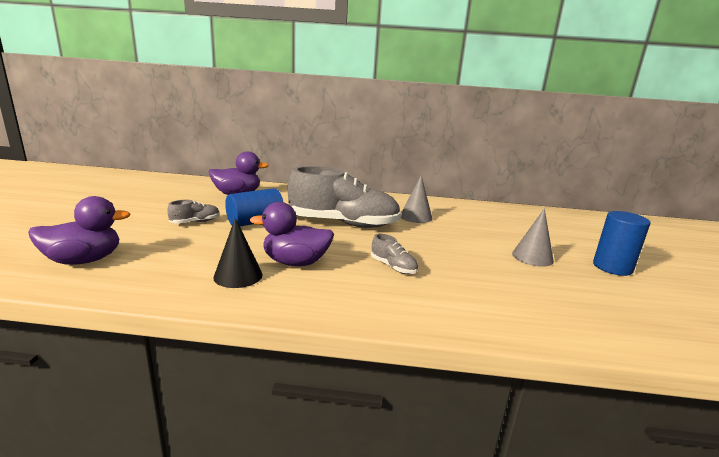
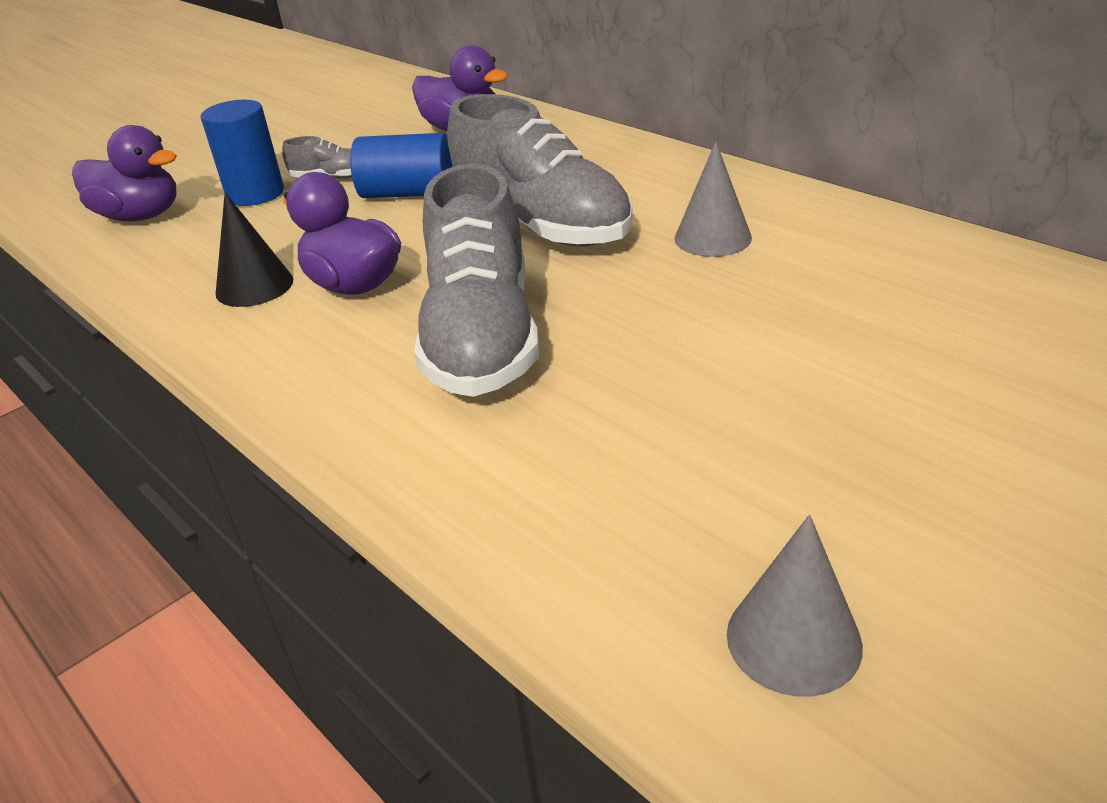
camera: 45 degrees right, 15 degrees up
(393, 267) = (481, 337): grey shoe -> grey shoe, size x2.39
(532, 257) = (809, 402): grey cone -> grey cone (793, 639)
(612, 267) = (988, 496): blue cylinder -> blue cylinder (255, 194)

